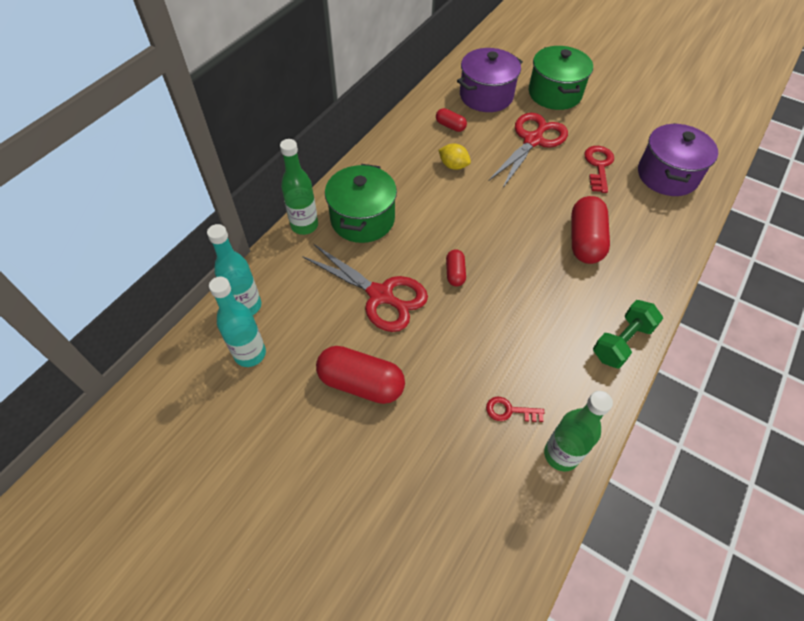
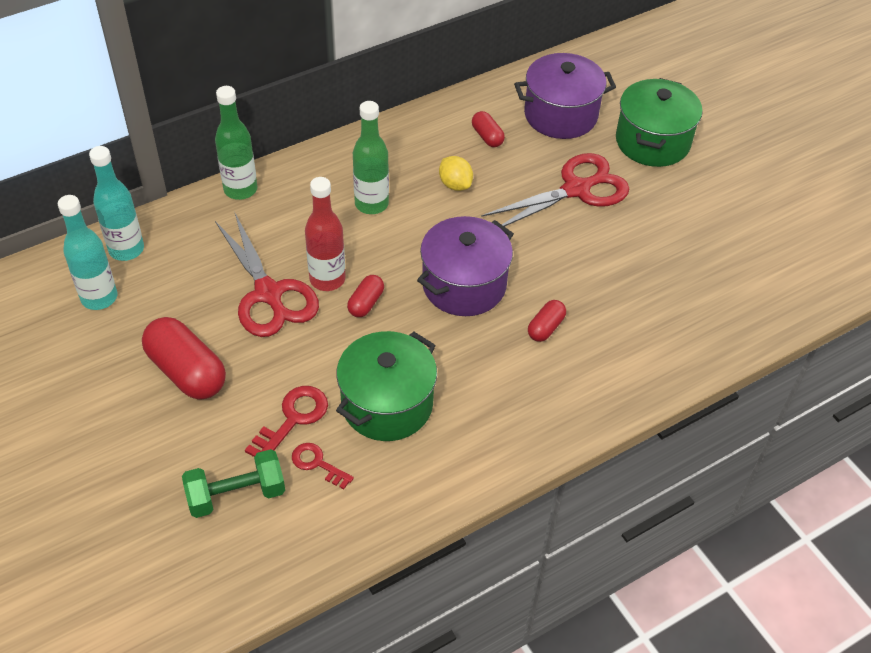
camera: 25 degrees right, 5 degrees down
(362, 219) = (307, 206): green pot -> green pot (387, 404)
(415, 267) = (327, 279): none -> red bottle
(561, 454) = (338, 528): green bottle -> green bottle (371, 204)
(585, 240) = (546, 327): red capsule -> red capsule, size x0.52
(598, 166) = (635, 249): red key -> red key (293, 419)
(622, 342) = (497, 451): green dumbbell -> green dumbbell (236, 495)
(667, 175) = (717, 293): purple pot -> purple pot (464, 285)

